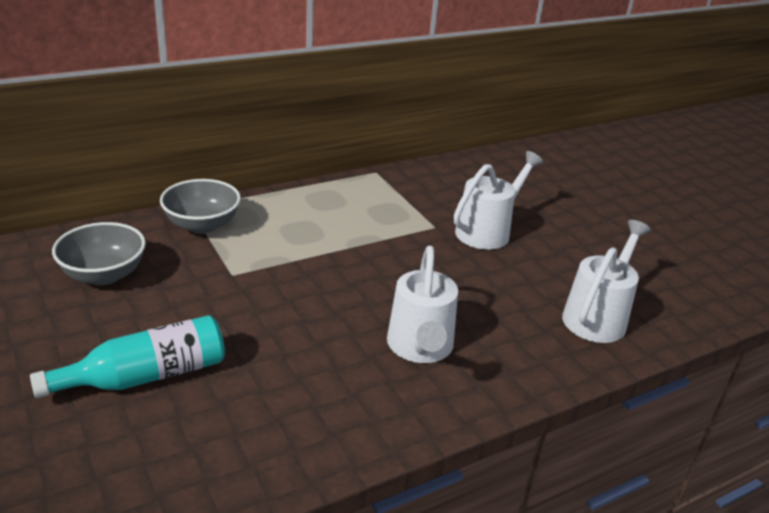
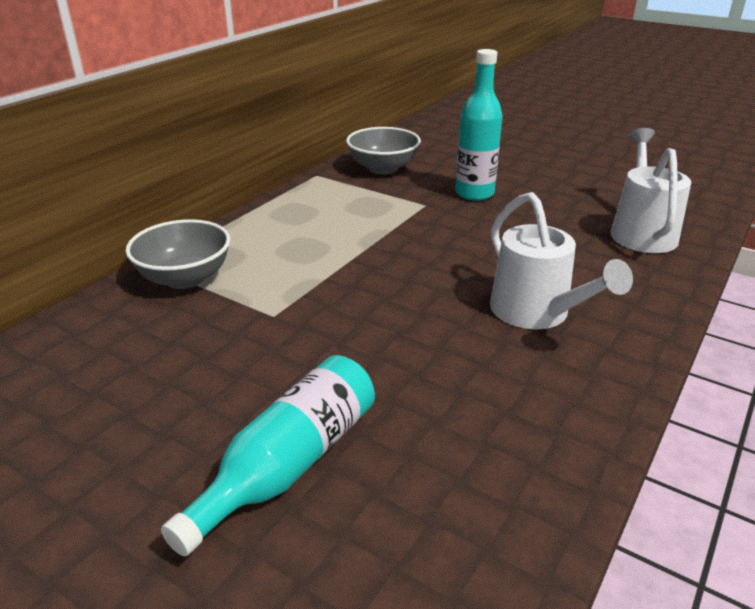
camera: 25 degrees left, 0 degrees up
(104, 275) = (115, 372): grey bowl -> grey bowl (383, 168)
(488, 231) = (474, 193): white watering can -> turquoise bottle

